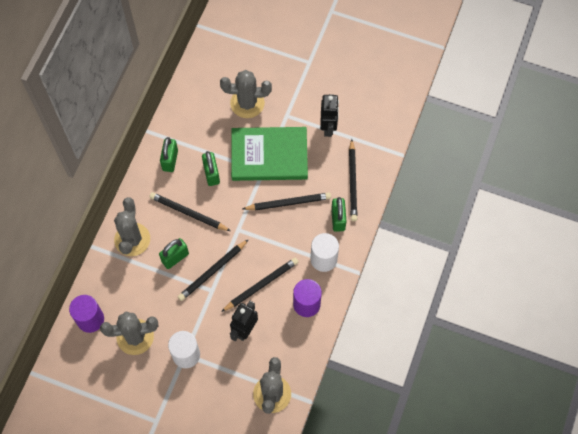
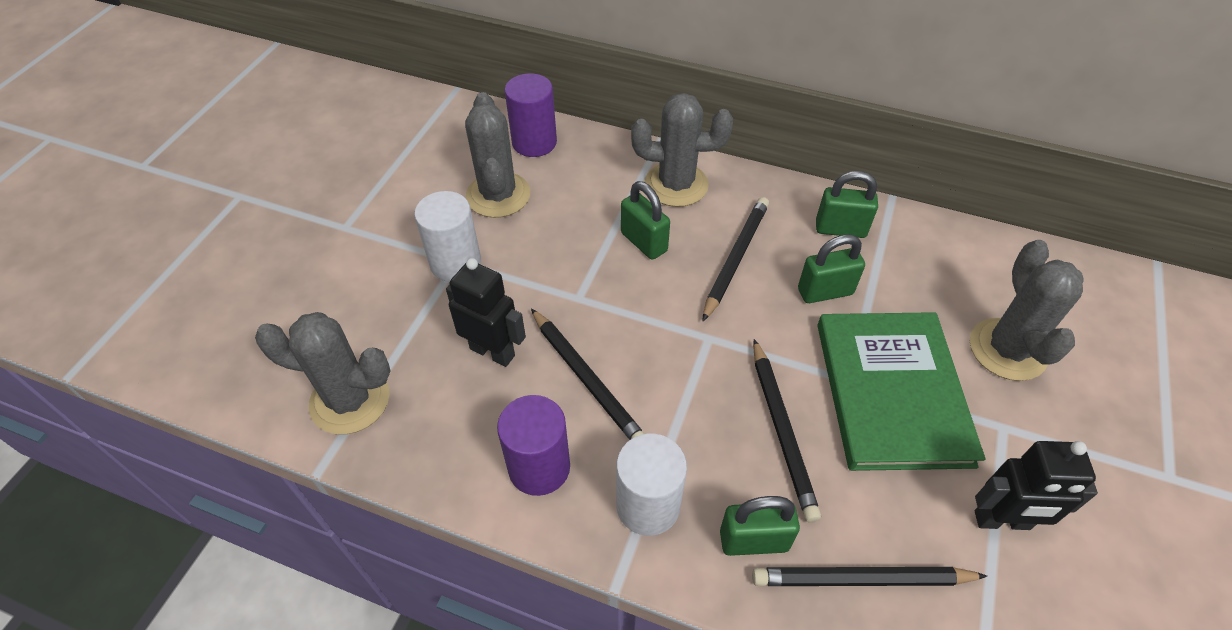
camera: 90 degrees right, 15 degrees down
(212, 271) = (617, 298): black pencil -> none

